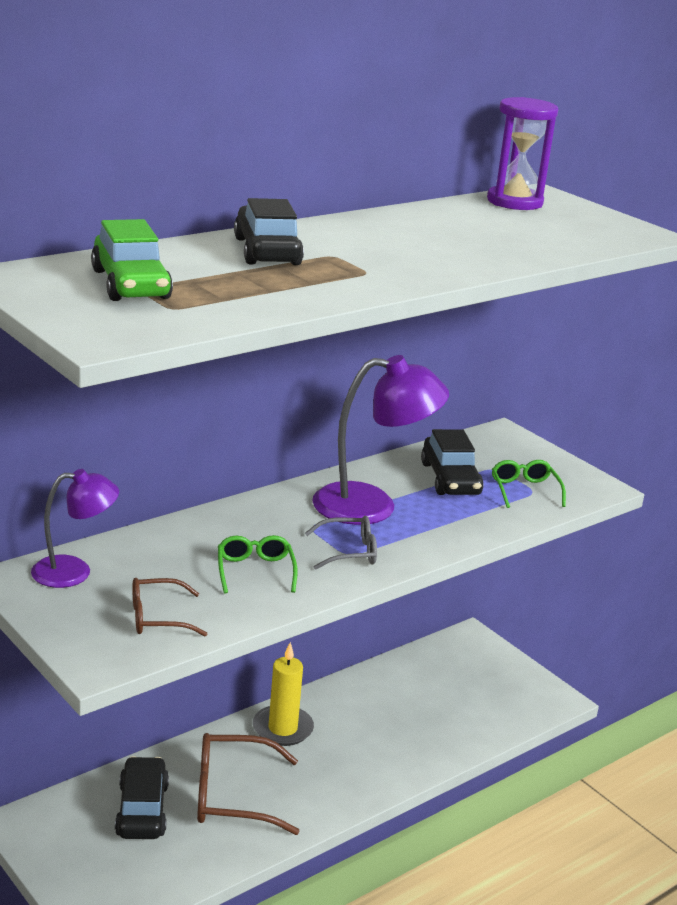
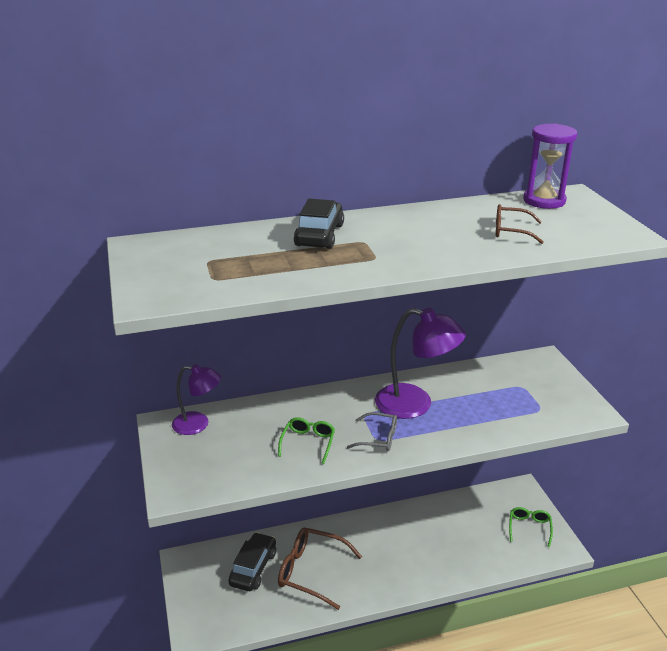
camera: 25 degrees right, 5 degrees up
(131, 284) = (204, 257): green car -> none
(158, 618) = (227, 467): brown glasses -> brown glasses (511, 231)
(282, 728) = (364, 531): yellow candle -> none
(450, 479) = (483, 390): black car -> none
(524, 490) = (534, 408): green glasses -> green glasses (529, 528)

